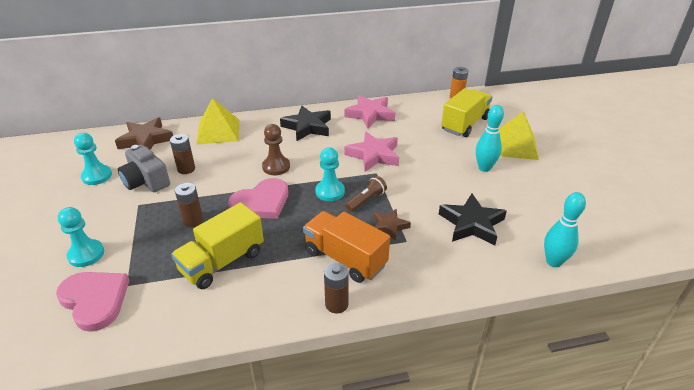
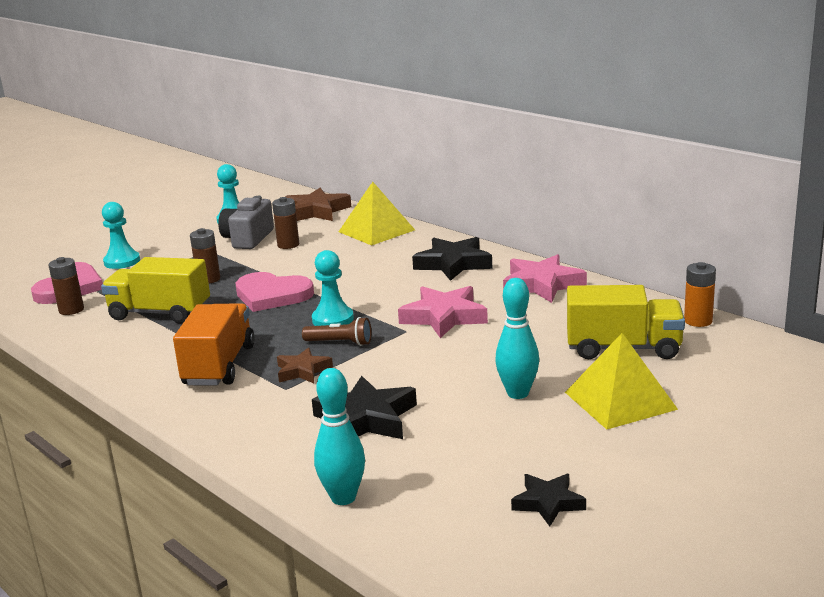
camera: 60 degrees right, 15 degrees down
(276, 167) = (346, 278): brown pawn -> none
(336, 304) = (142, 384): brown battery -> brown battery (71, 310)
(595, 201) = (548, 503): none -> black star

